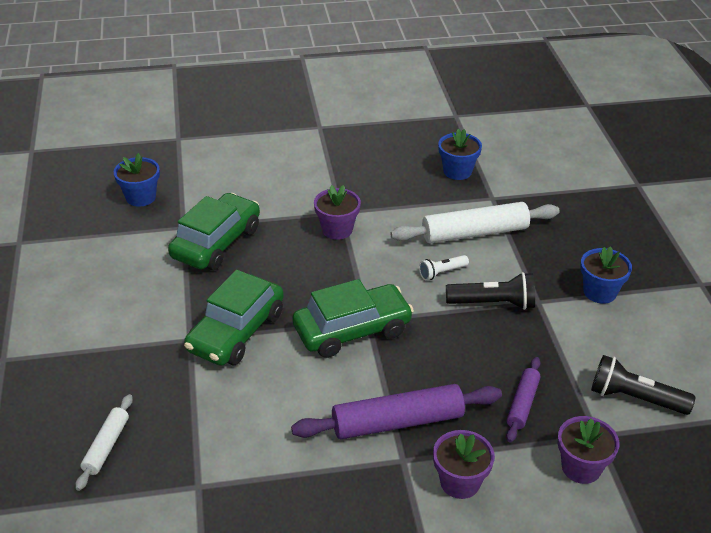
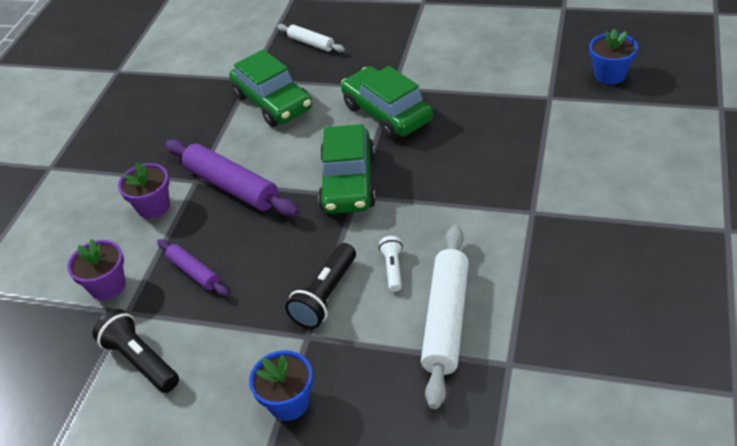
camera: 120 degrees right, 5 degrees up
(216, 243) = (515, 115): green car -> green car (273, 102)
(337, 229) = (502, 202): purple flower pot -> none
(397, 422) = (232, 186): purple rolling pin -> purple rolling pin turned 60 degrees counterclockwise
(457, 171) = (582, 346): blue flower pot -> none
(634, 398) = (140, 361): black flashlight -> black flashlight turned 90 degrees counterclockwise

